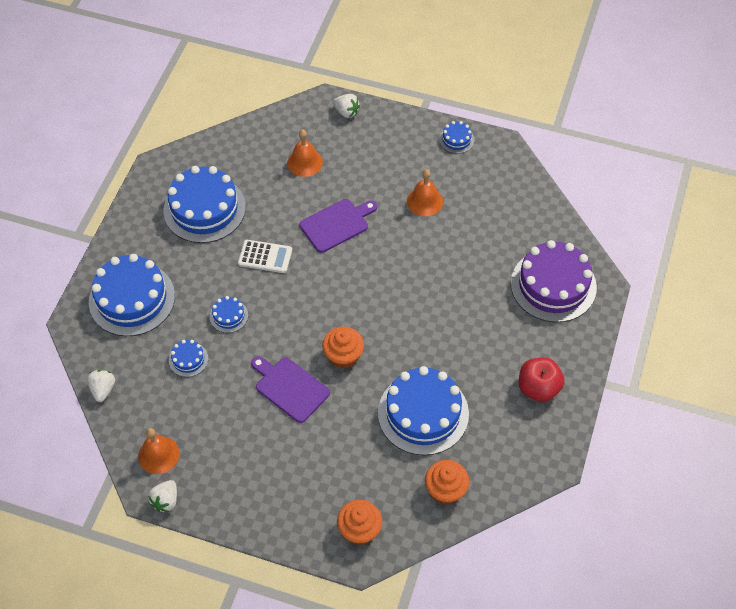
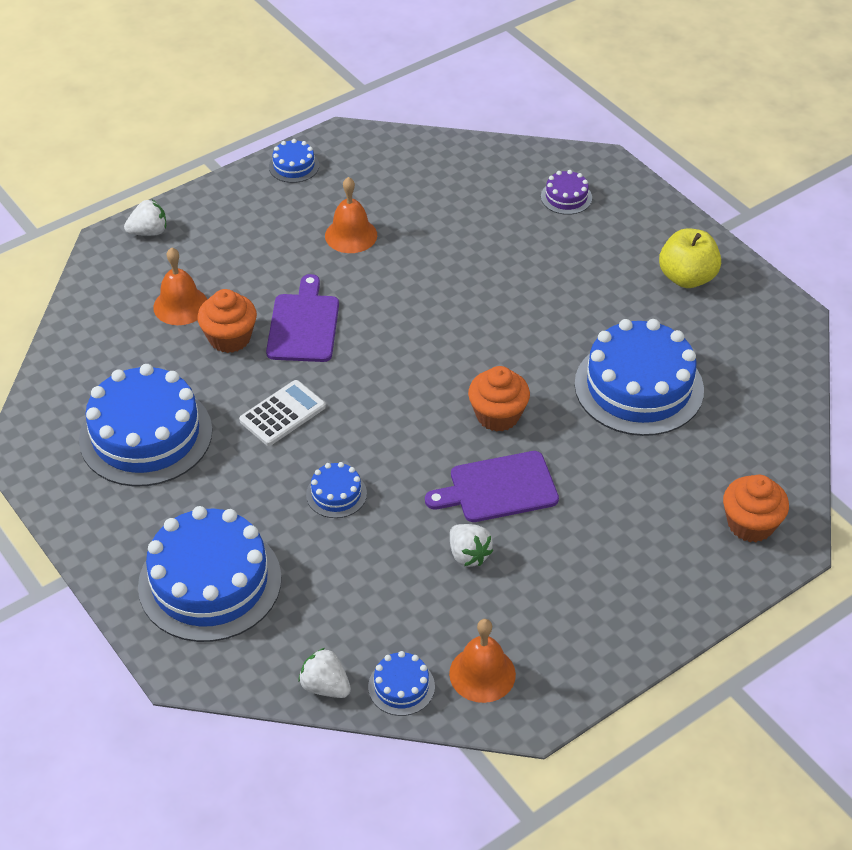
camera: 55 degrees left, 10 degrees down
(166, 501) = (558, 700): white strawberry -> white strawberry (468, 555)
(188, 359) = (363, 568): blue cake -> blue cake (401, 686)
(445, 490) = (755, 421): orange cupcake -> orange cupcake (229, 338)
(538, 388) = (687, 278): red apple -> yellow apple
(553, 285) = (566, 197): purple cake -> purple cake, size x0.45

